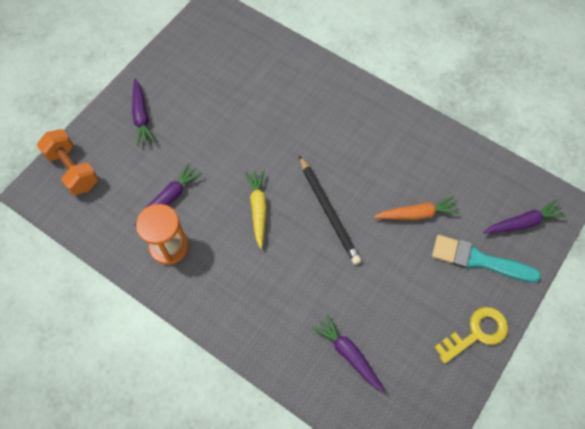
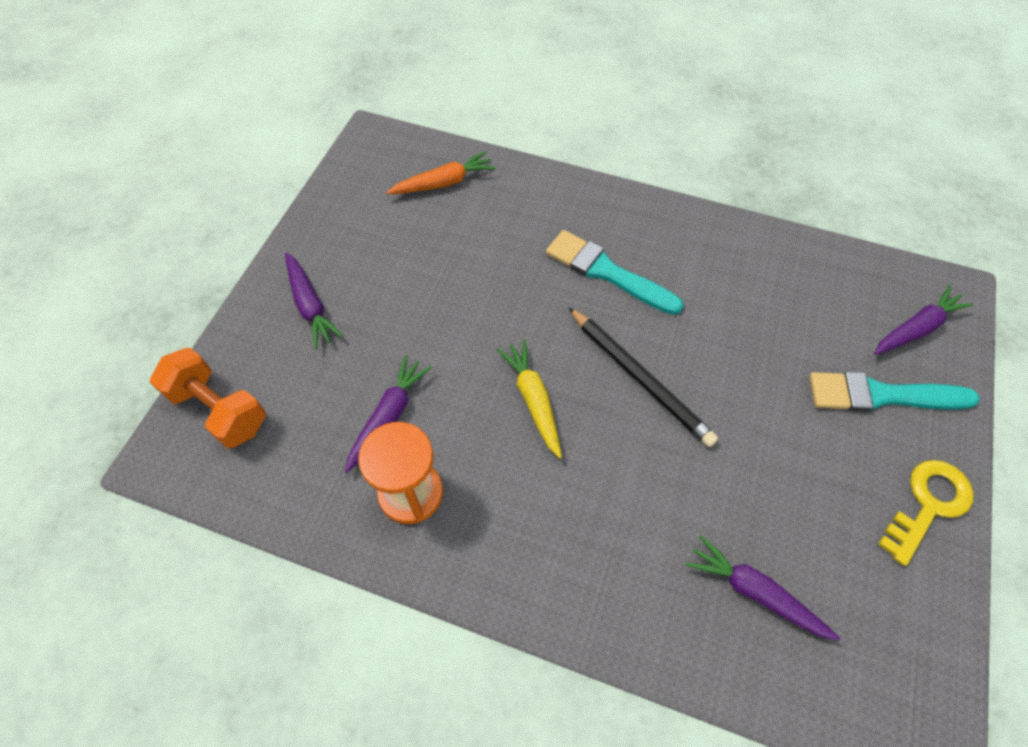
camera: 15 degrees left, 5 degrees down
(333, 137) = (606, 272): none -> turquoise brush
(417, 214) = (767, 351): orange carrot -> orange carrot (444, 183)

